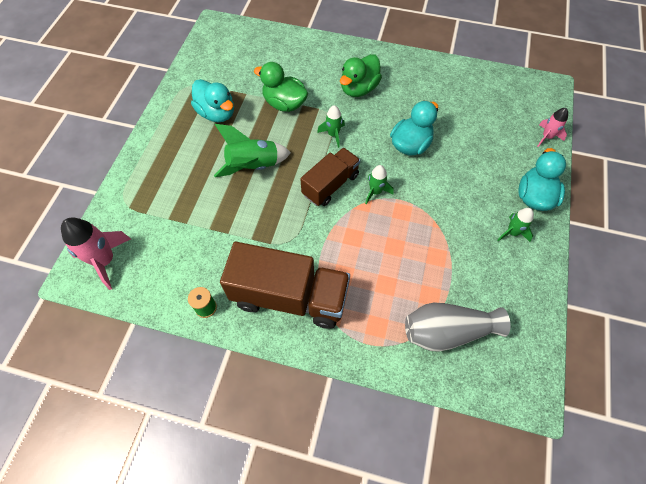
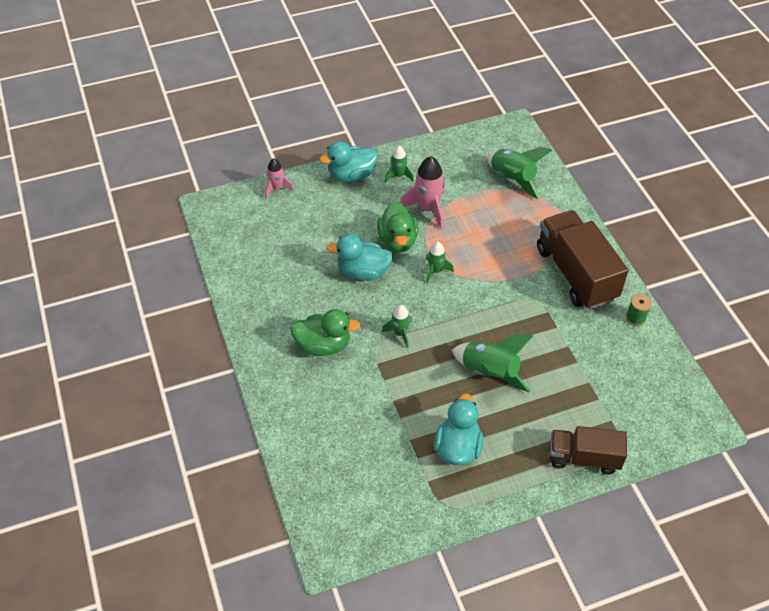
camera: 125 degrees left, 10 degrees down
(105, 261) = (676, 415): pink rocket -> pink rocket (428, 209)
(284, 104) = (395, 396): green duck -> green duck (398, 241)
(330, 185) = (456, 304): brown truck -> brown truck (583, 458)
(447, 331) = (512, 179): grey vase -> green rocket

